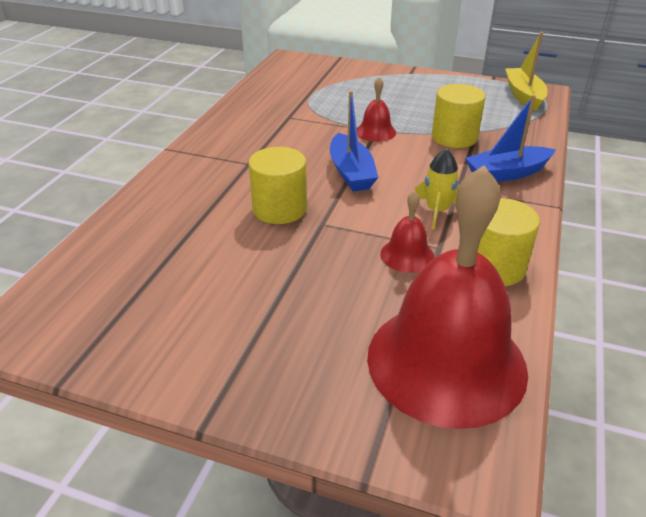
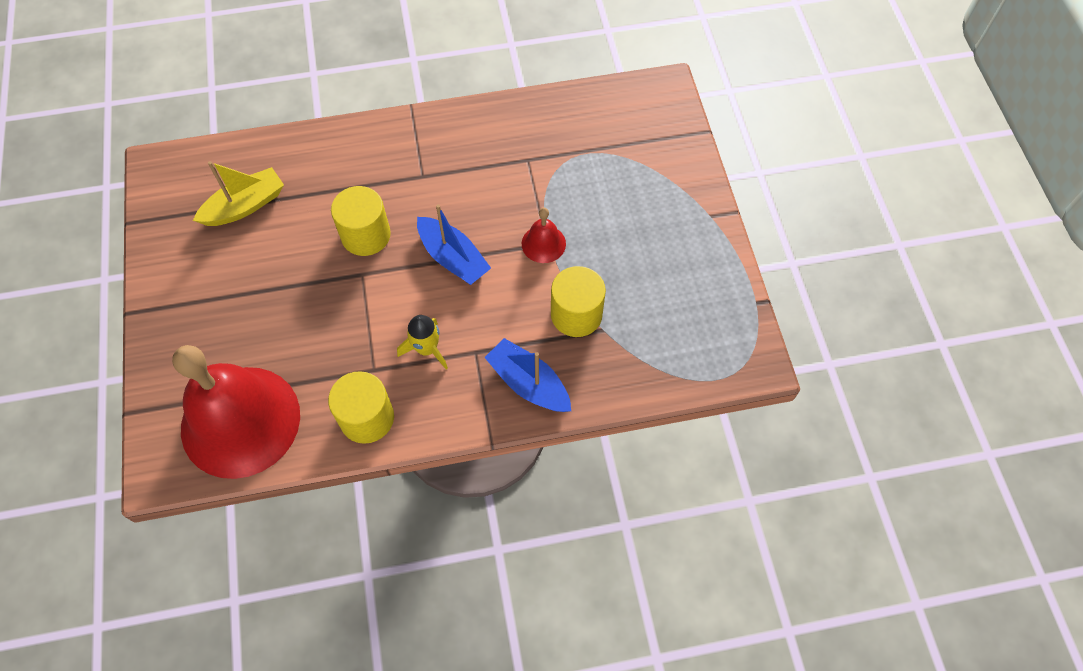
camera: 60 degrees right, 25 degrees up
(351, 172) = (453, 258): blue boat -> blue boat turned 90 degrees counterclockwise
(407, 255) = (350, 351): red bell -> none
(523, 96) = (729, 348): yellow boat -> yellow boat (245, 206)

